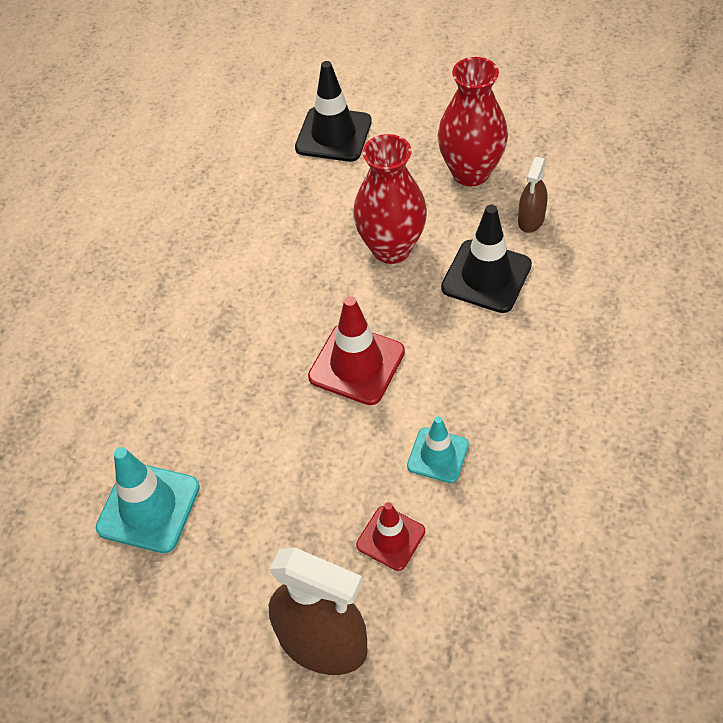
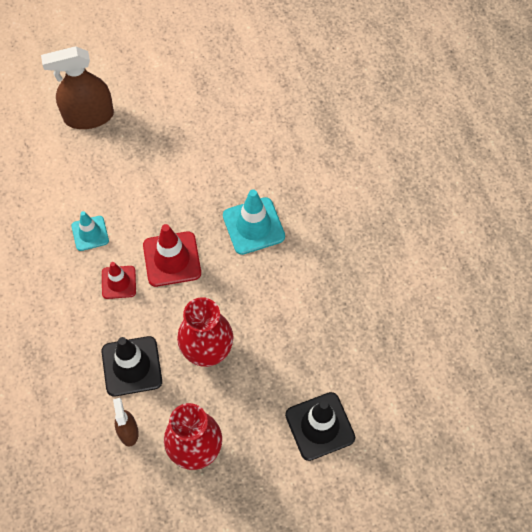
camera: 140 degrees right, 10 degrees up
(148, 507) = (222, 123): turquoise traffic cone -> turquoise traffic cone (253, 226)
(390, 538) = (87, 178): red traffic cone -> red traffic cone (118, 282)

